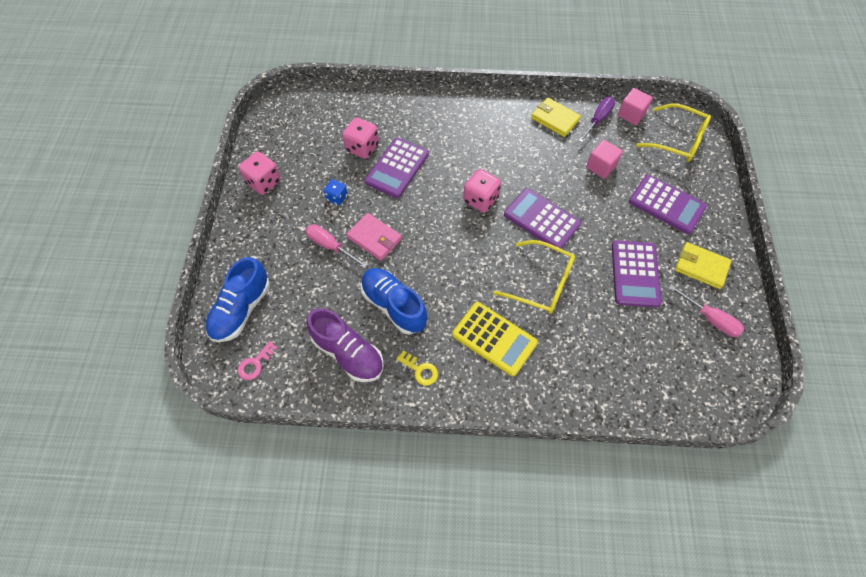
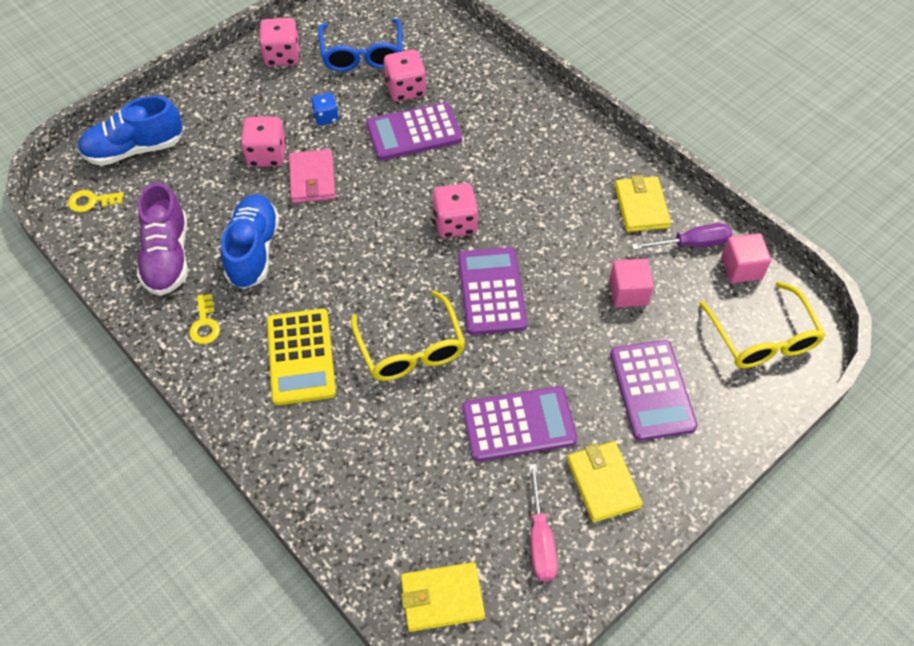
camera: 45 degrees right, 5 degrees down
(255, 364) = (91, 201): pink key -> yellow key
(311, 146) = (362, 54): none -> blue glasses
(330, 246) = (267, 155): pink screwdriver -> pink dice
(635, 274) = (518, 424): purple calculator -> purple calculator turned 150 degrees counterclockwise
(708, 389) = (442, 598): none -> yellow wallet

